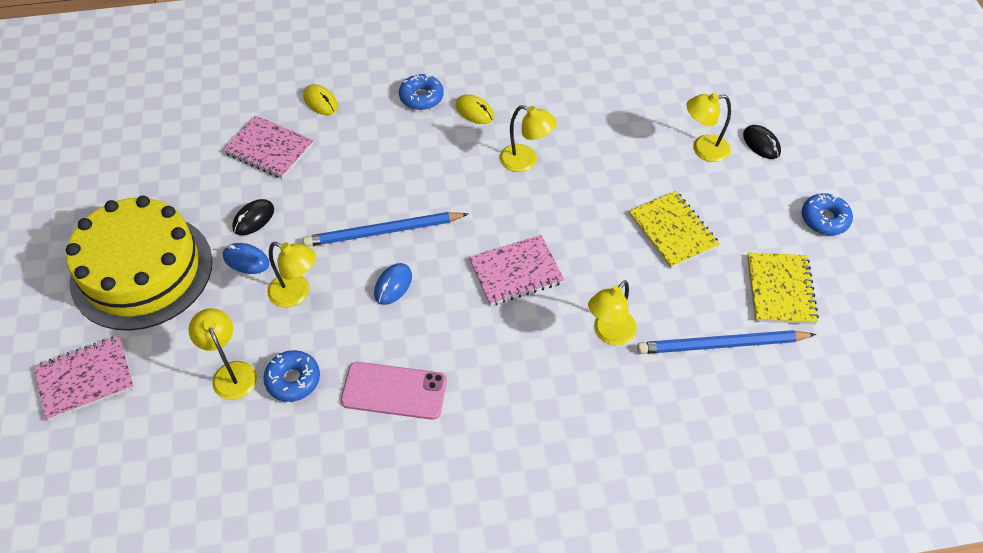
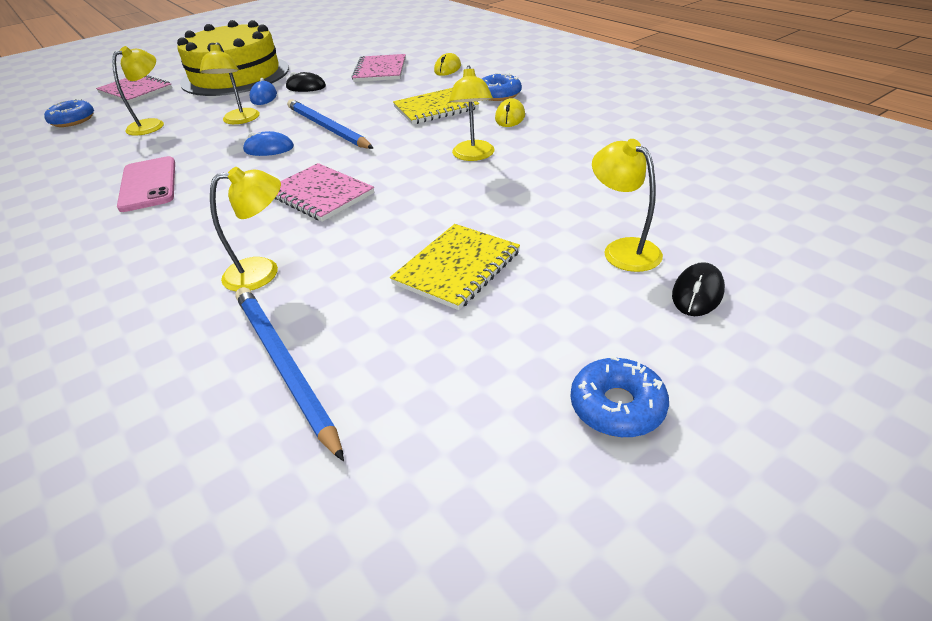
camera: 65 degrees right, 15 degrees down
(293, 380) = (150, 145): blue donut -> blue donut (73, 120)
(609, 334) = (263, 272): yellow lamp -> yellow lamp turned 150 degrees clockwise
(780, 290) = (423, 396): yellow notebook -> yellow notebook (436, 108)

